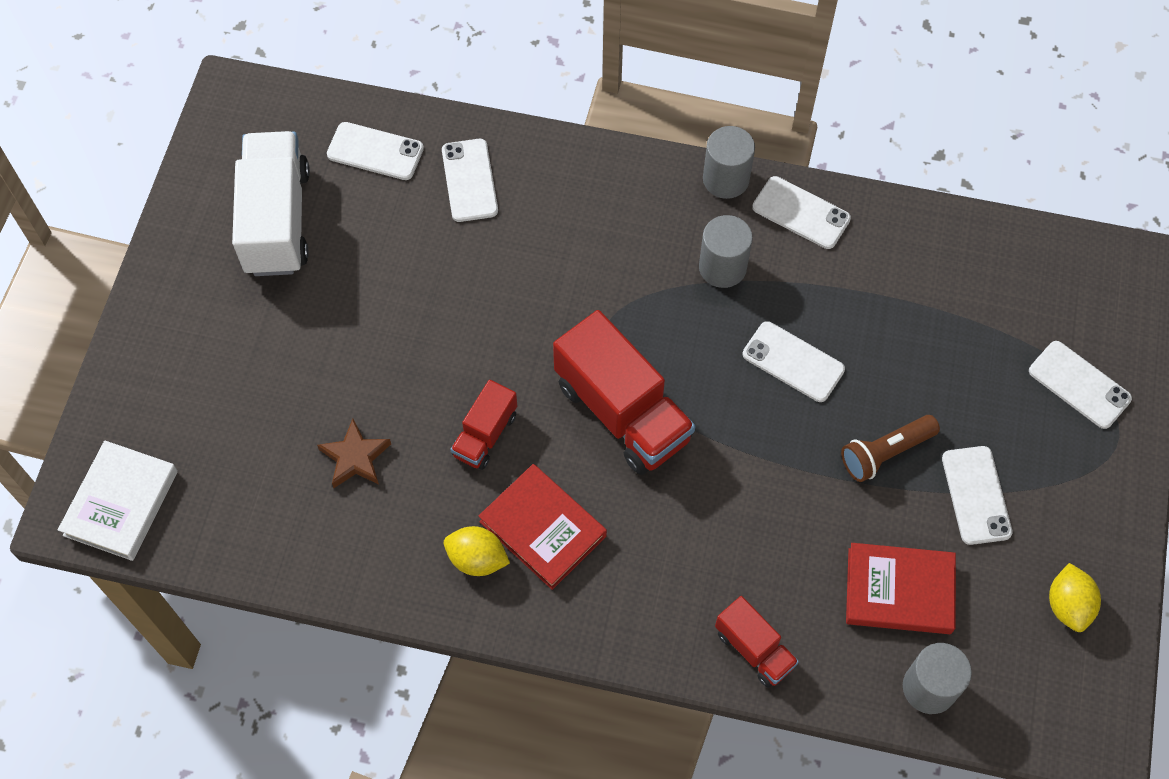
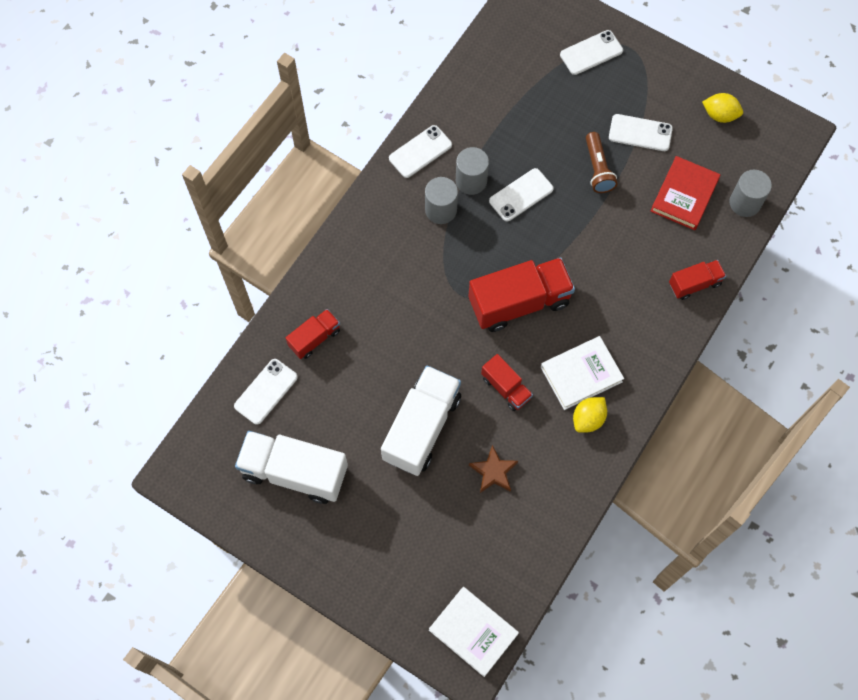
camera: 70 degrees left, 5 degrees up
(389, 348) = (422, 427): none -> white truck
(469, 180) = (314, 338): white phone -> red truck
(542, 529) = (581, 374): red book -> white book
(726, 179) = (378, 185): grey cylinder -> grey cylinder (471, 181)

